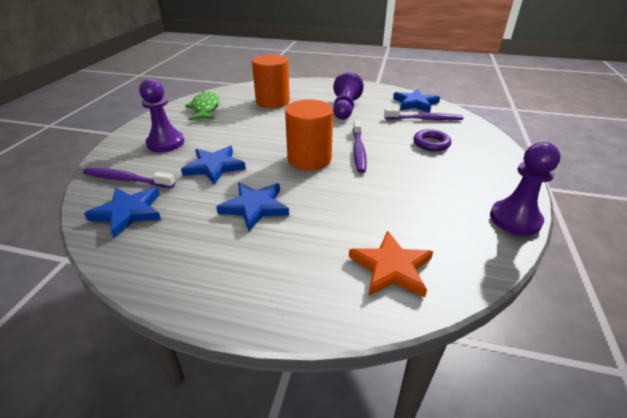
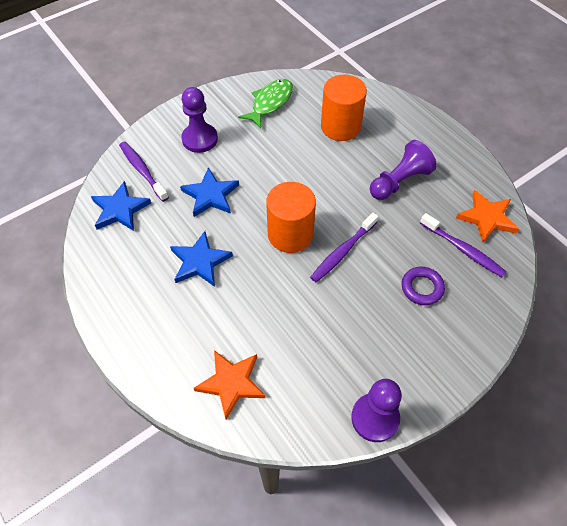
camera: 40 degrees right, 20 degrees up
(415, 103) = (487, 218): blue star -> orange star

